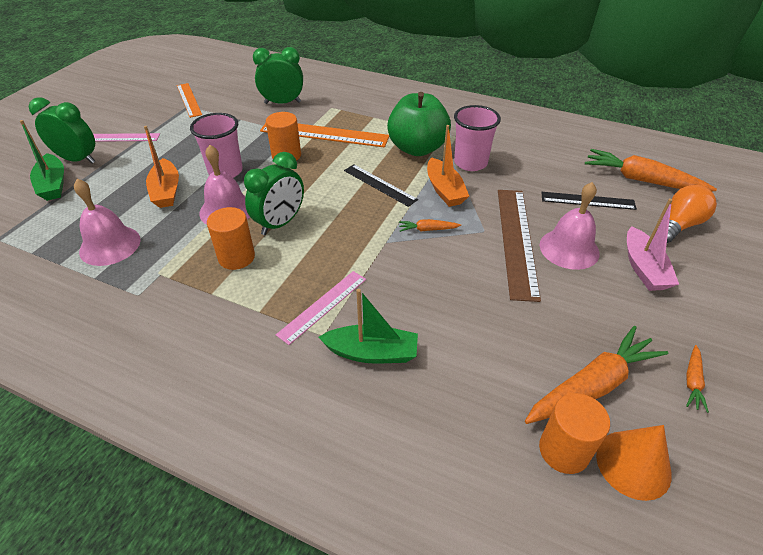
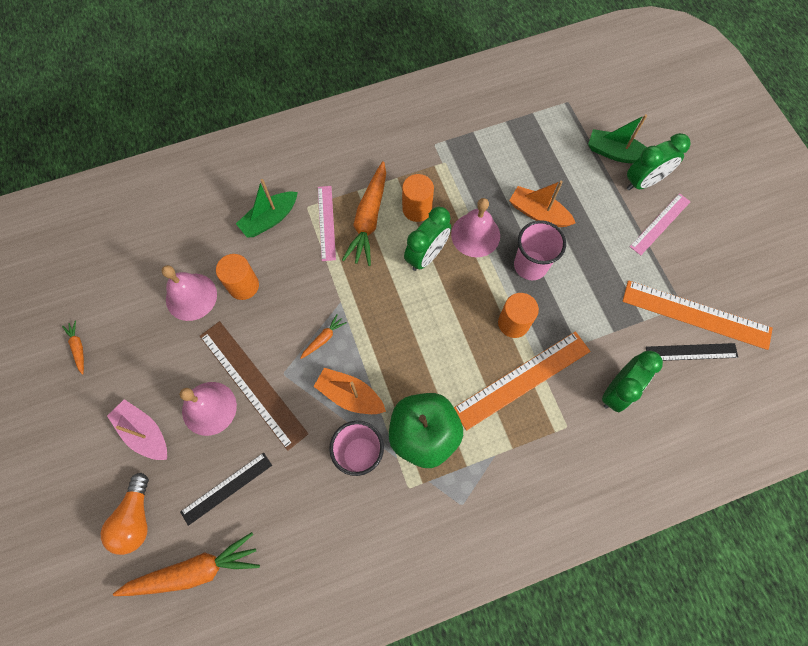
camera: 135 degrees right, 25 degrees up
(110, 245) = (500, 152): pink bell -> pink bell (191, 296)
(189, 100) = (696, 314): orange ruler -> orange ruler, size x1.65
(280, 223) = (426, 255): green clock -> green clock turned 135 degrees counterclockwise
(379, 185) = (404, 355): black ruler -> black ruler (691, 352)
(564, 450) = (132, 247): orange cylinder -> orange cylinder (243, 285)
(592, 386) = (135, 297): orange carrot -> orange carrot (369, 219)
(633, 464) = (94, 267): orange cone -> none

